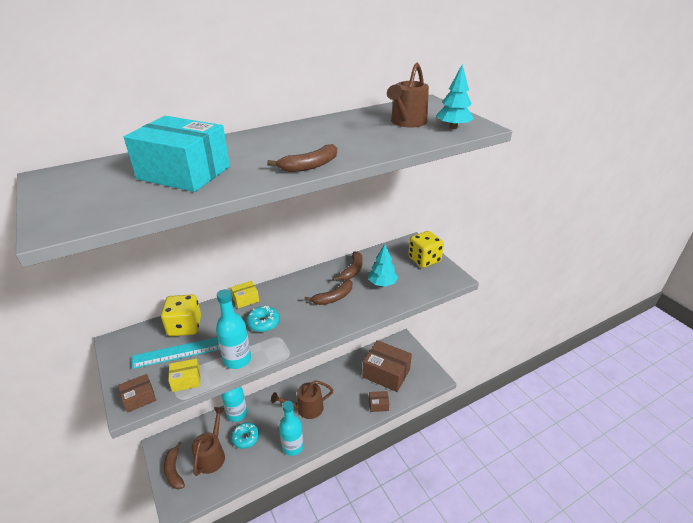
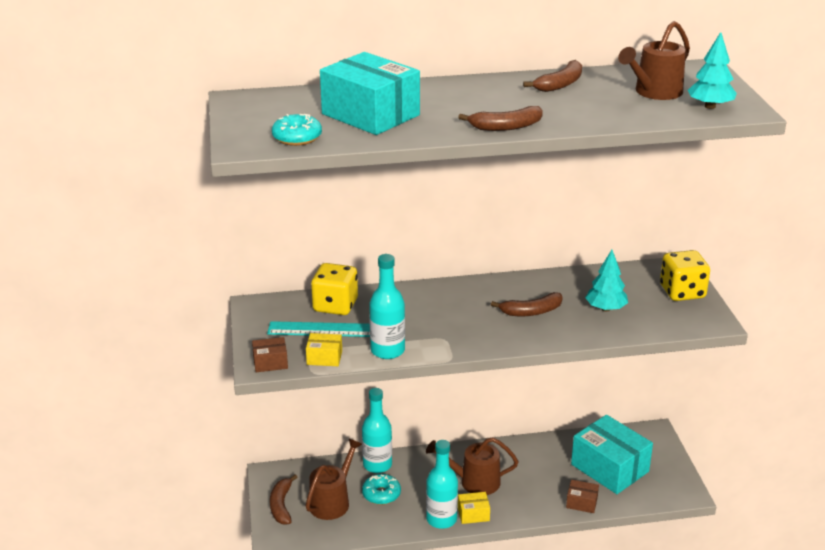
camera: 20 degrees right, 5 degrees down
(245, 299) = (417, 291): yellow box -> yellow box (473, 514)
(263, 323) = (431, 321): turquoise donut -> turquoise donut (297, 138)
(352, 271) = (571, 286): brown banana -> brown banana (560, 84)
(386, 373) = (609, 468): brown box -> turquoise box

